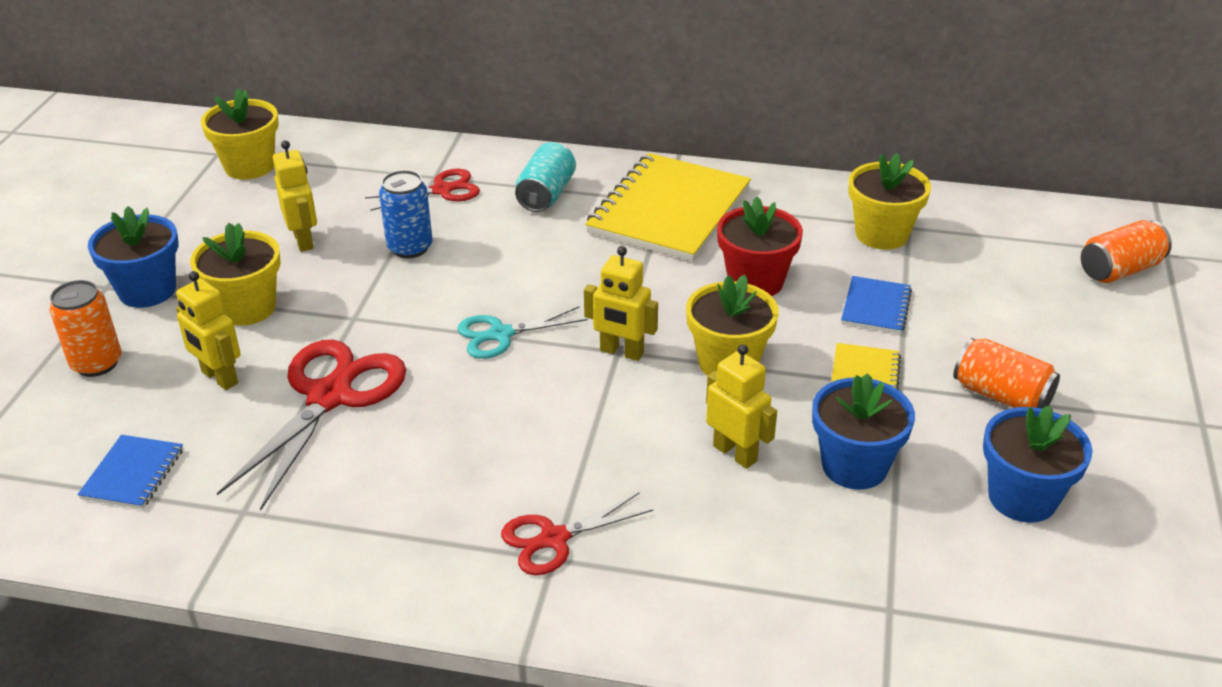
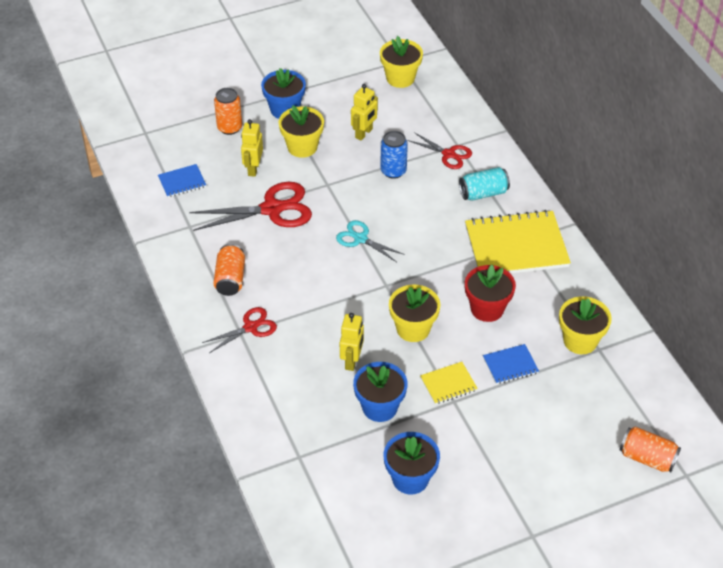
camera: 55 degrees right, 10 degrees up
(554, 539) = (250, 327): red scissors -> red scissors turned 120 degrees clockwise
(621, 352) = (386, 287): yellow robot -> none
(1001, 395) = (482, 443): orange can -> orange can (230, 279)

